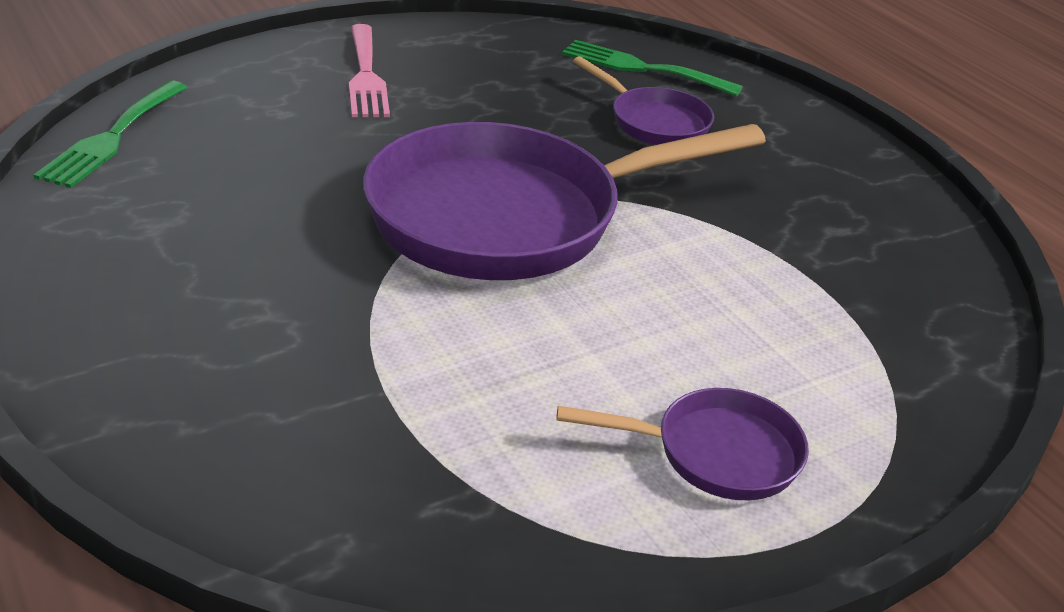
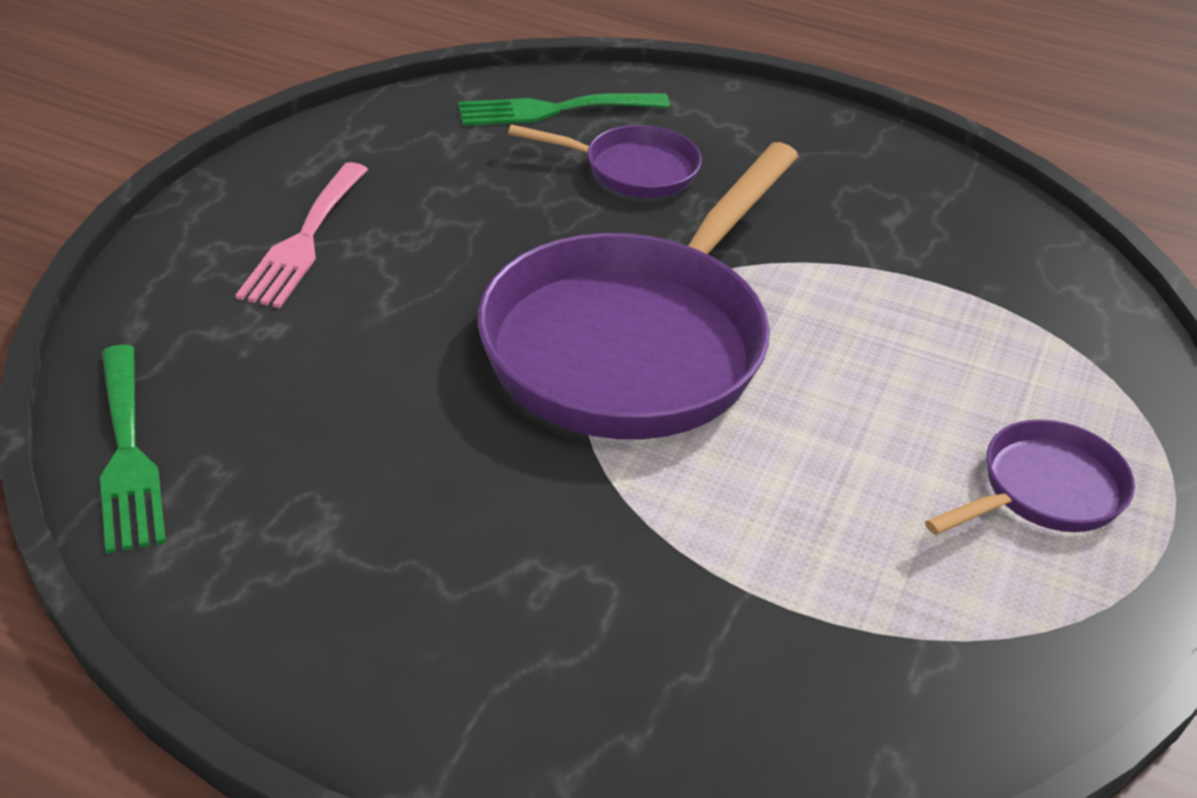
camera: 35 degrees left, 5 degrees up
(366, 76) = (304, 240): pink fork -> pink fork turned 60 degrees clockwise

